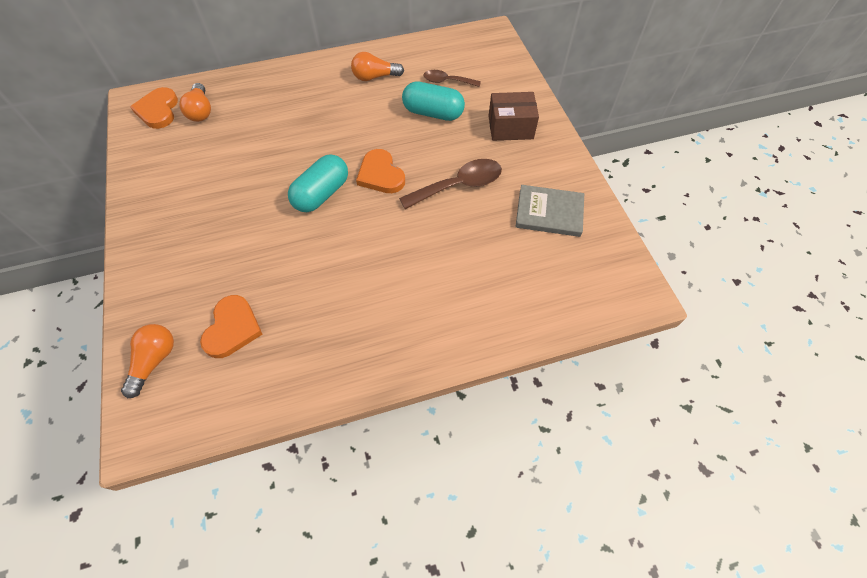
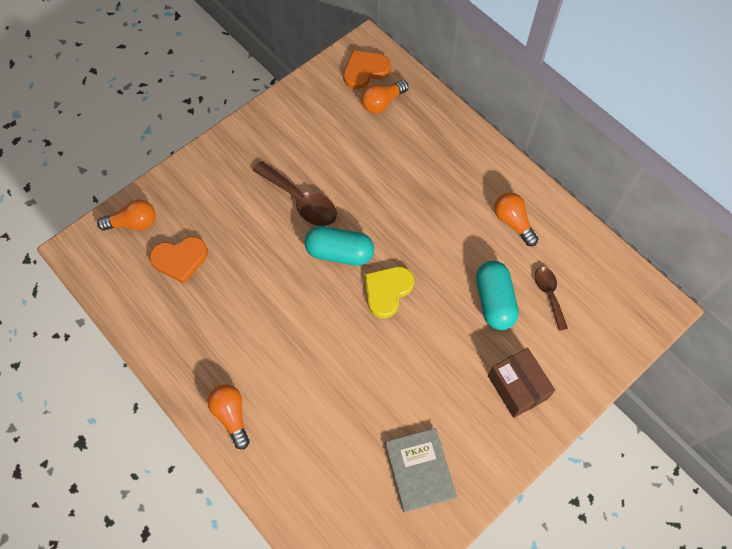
camera: 65 degrees right, 5 degrees up
(380, 174) = (387, 291): orange heart -> yellow heart
(430, 339) = (231, 415): none -> orange light bulb
(459, 185) = (410, 368): brown spoon -> brown spoon (301, 201)

